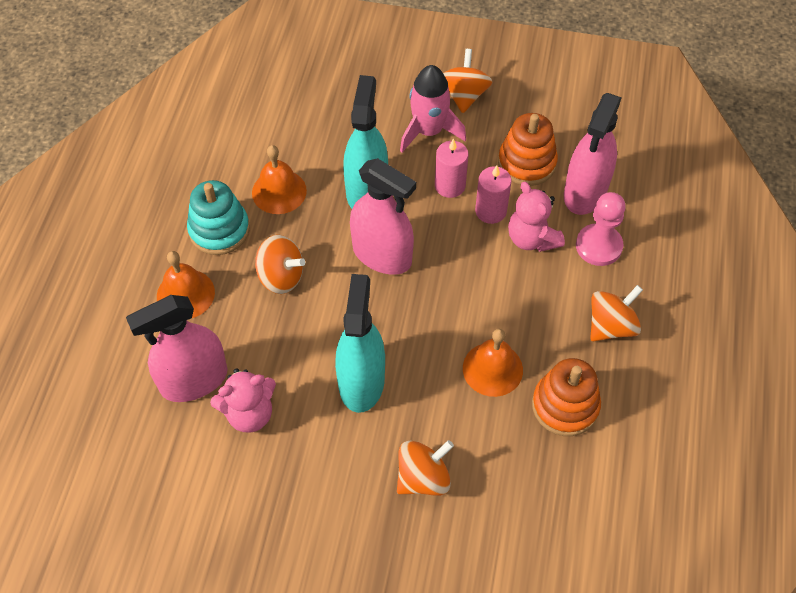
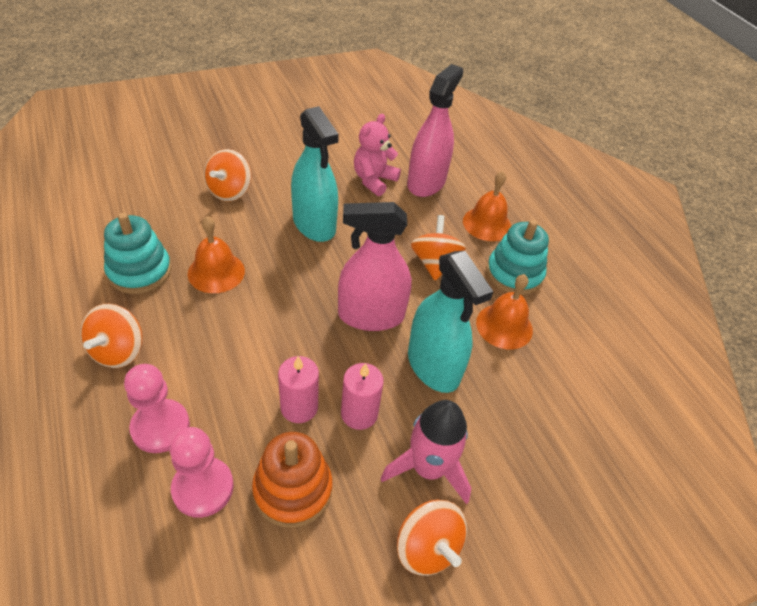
camera: 140 degrees right, 10 degrees down
(281, 277) = (434, 263): orange spinning top -> orange spinning top turned 105 degrees clockwise
(532, 238) = (239, 399): pink teddy bear -> none
(565, 406) = (139, 271): orange stacking toy -> turquoise stacking toy
(585, 192) = (203, 488): pink spray bottle -> pink pawn

